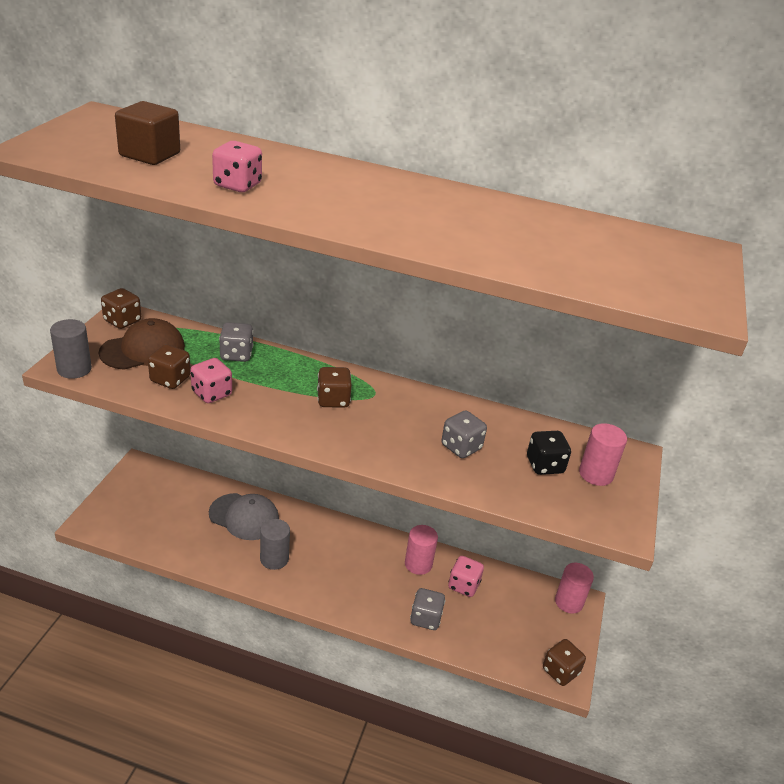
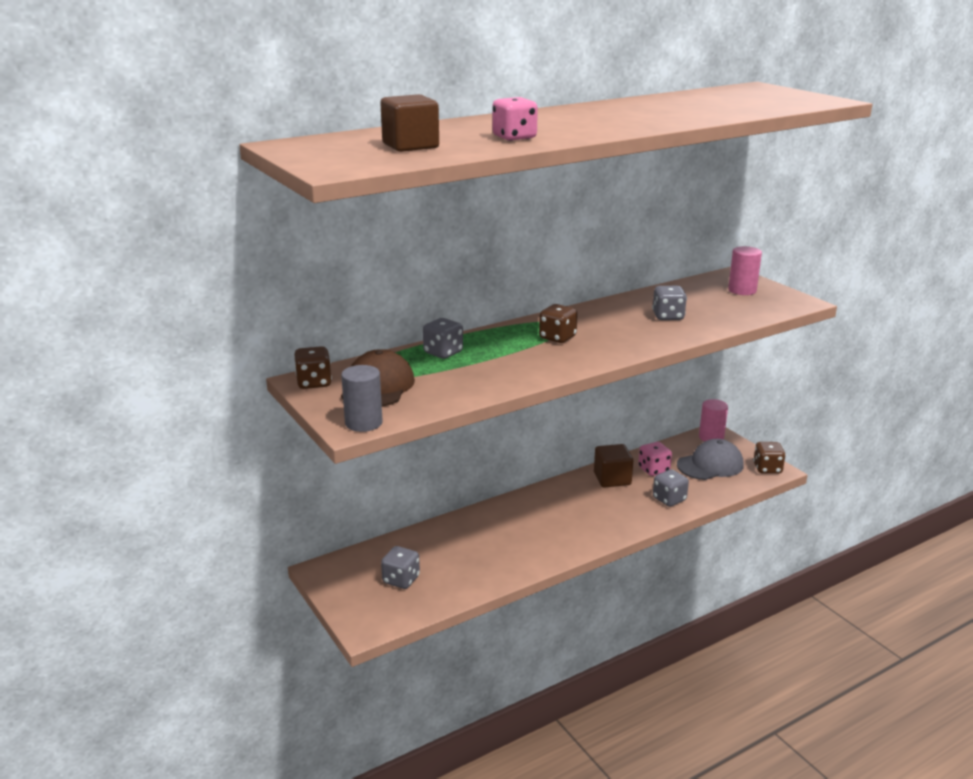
camera: 45 degrees left, 10 degrees down
(160, 511) = (401, 580): none -> grey dice
(170, 379) = (442, 387): brown dice -> none
(211, 393) = (486, 377): pink dice -> none
(244, 517) = (464, 537): grey cap -> grey cap (710, 465)
(274, 559) = (532, 542): grey cylinder -> none
(418, 564) = (612, 479): pink cylinder -> brown cube
(544, 465) = (717, 300): black dice -> none

